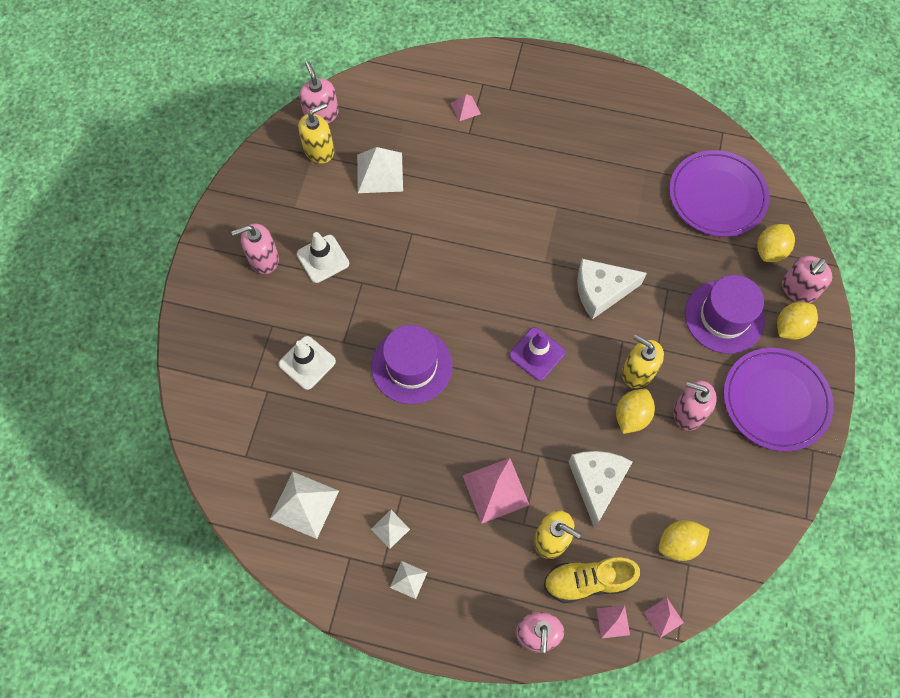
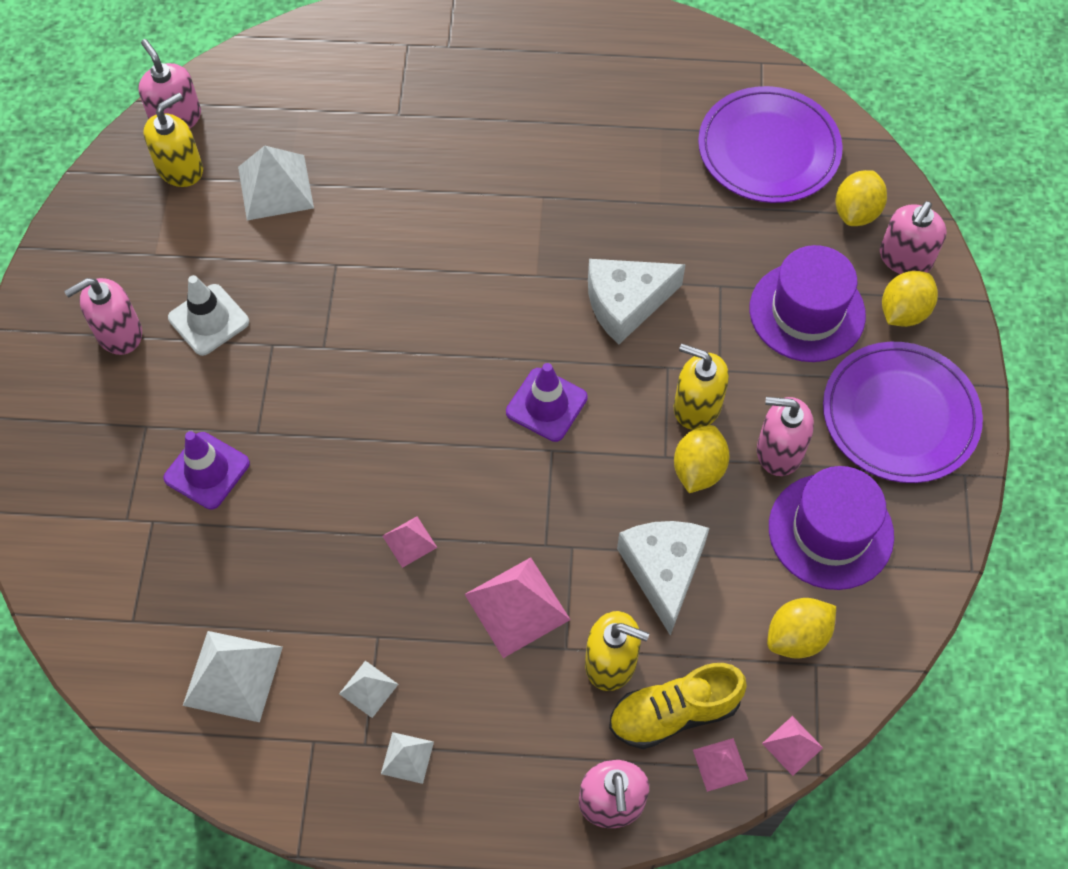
camera: 10 degrees left, 5 degrees down
(307, 363) = (207, 471): white traffic cone -> purple traffic cone
(412, 366) = (365, 450): purple hat -> purple hat (830, 531)
(465, 108) = (388, 81): pink pyramid -> pink pyramid (409, 541)

